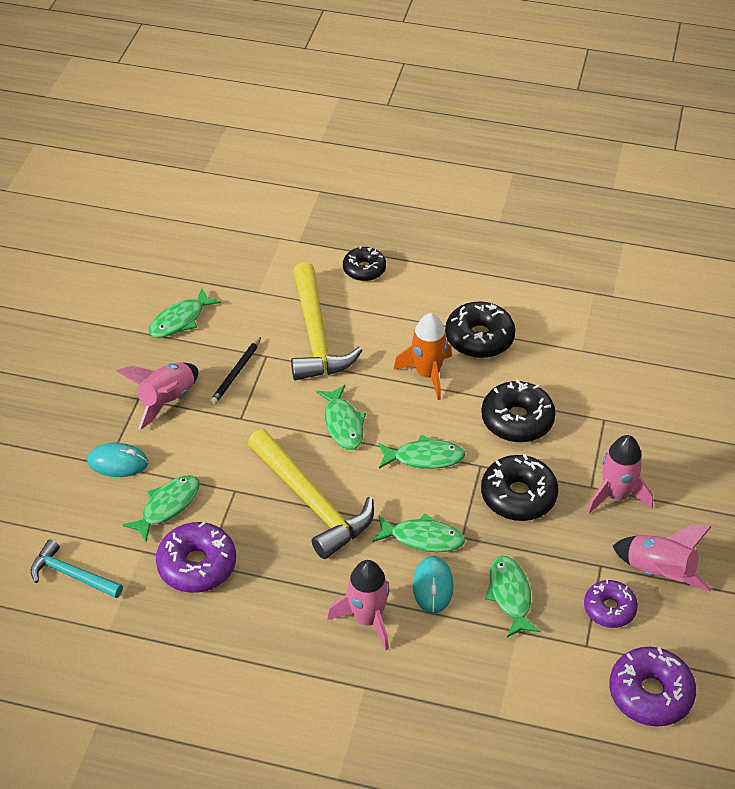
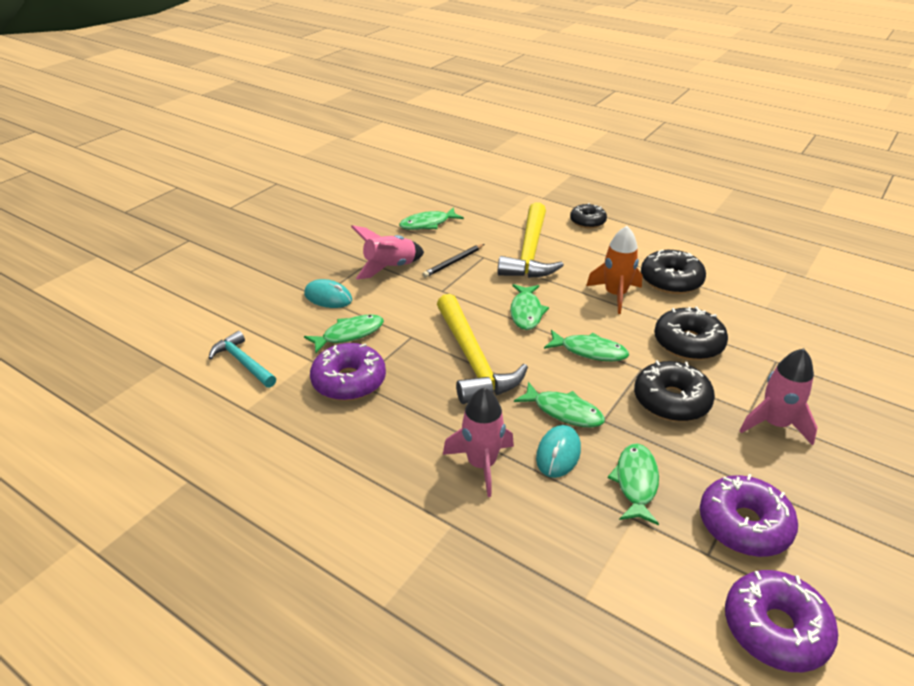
camera: 20 degrees right, 10 degrees down
(609, 609) = (744, 525): purple donut -> purple donut, size x1.54
(659, 573) = (810, 505): pink rocket -> none

